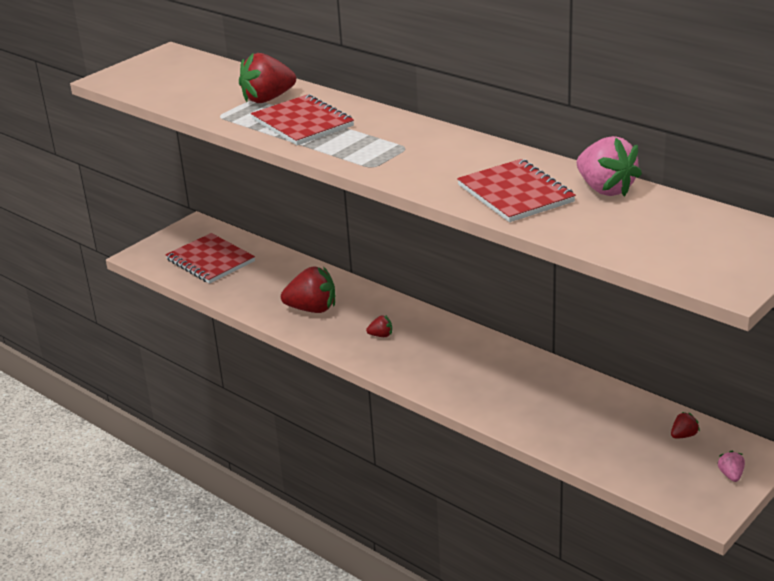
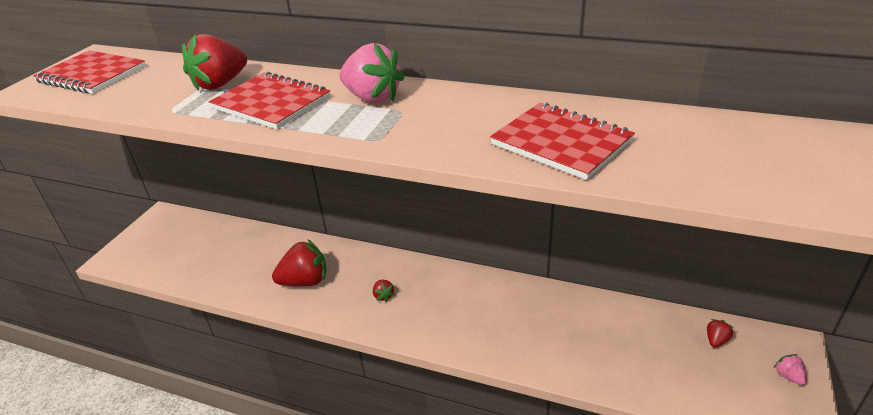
camera: 20 degrees left, 5 degrees up
(210, 261) = (186, 250): red notebook -> red notebook (92, 75)
(381, 335) = (383, 296): red strawberry -> red strawberry turned 90 degrees clockwise
(605, 189) = (648, 120): pink strawberry -> pink strawberry (372, 98)

